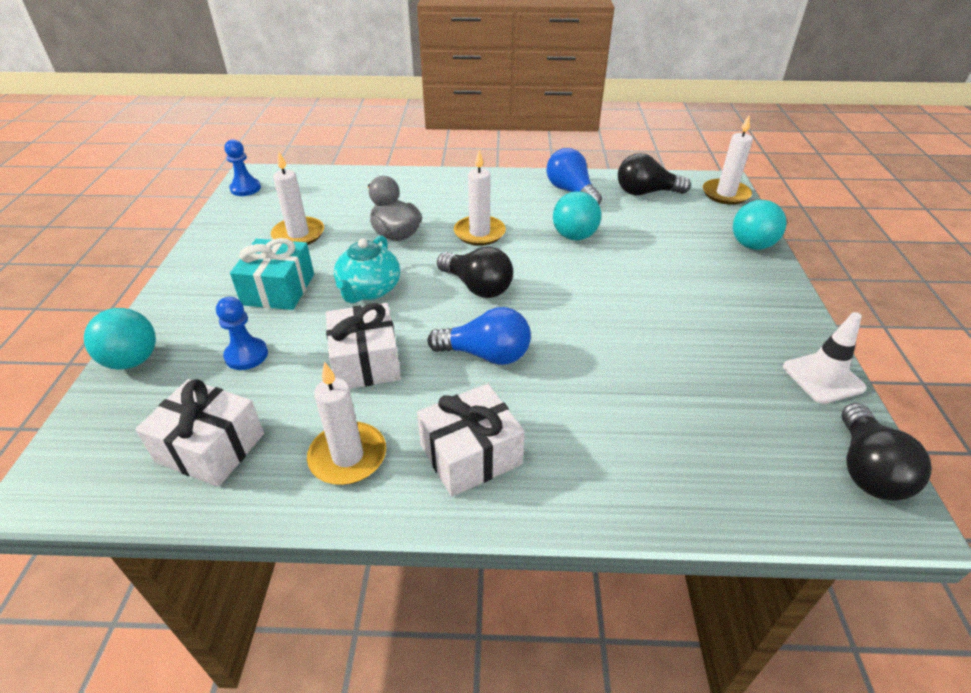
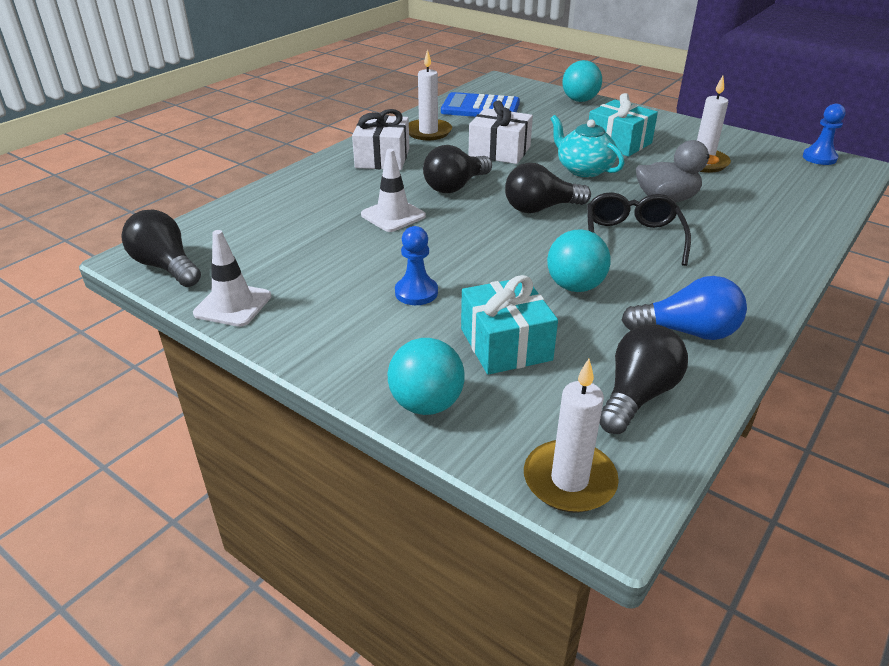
camera: 125 degrees right, 5 degrees down
(211, 447) = (480, 108): white gift -> blue calculator
(246, 355) = (549, 124): blue pawn -> blue pawn (416, 292)
(479, 233) = (632, 238): white candle -> black glasses
(486, 354) = (455, 186): blue light bulb -> black light bulb
(588, 366) = (393, 215): none -> white traffic cone
(668, 240) = (505, 344): none -> turquoise gift

